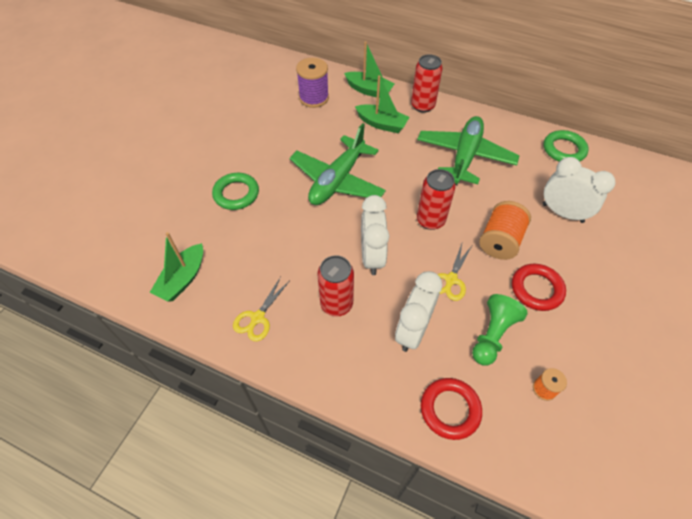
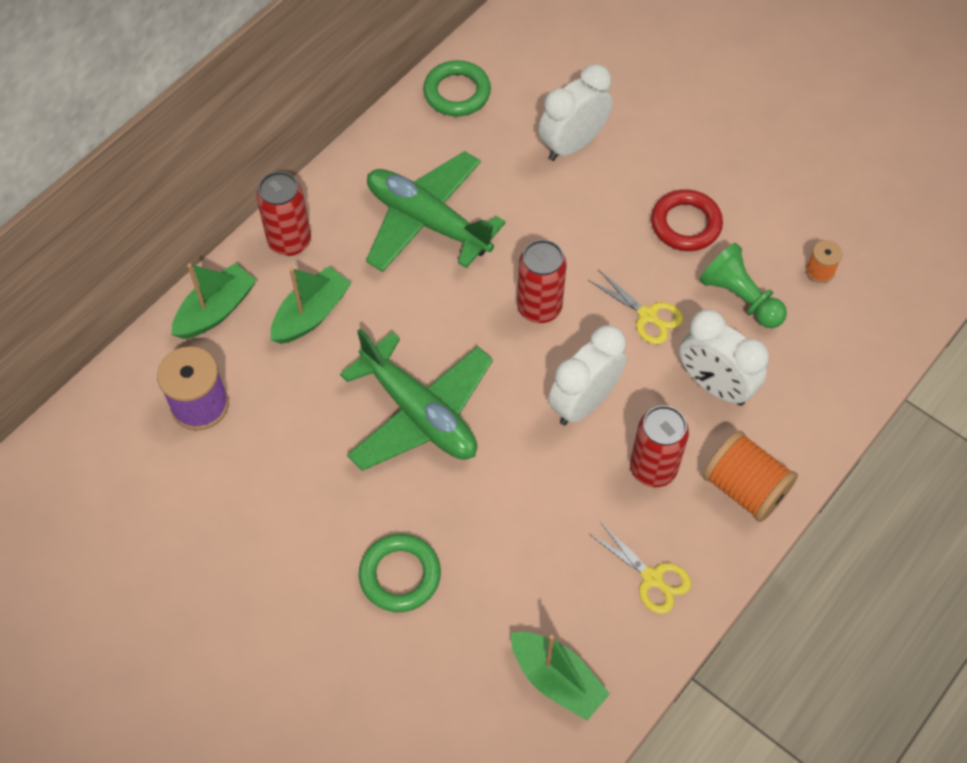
camera: 75 degrees left, 5 degrees up
(372, 256) = (584, 402): white clock -> white clock turned 120 degrees clockwise
(450, 409) = (828, 377): red ring -> none
(500, 241) = (599, 235): orange spool -> orange spool (744, 488)

